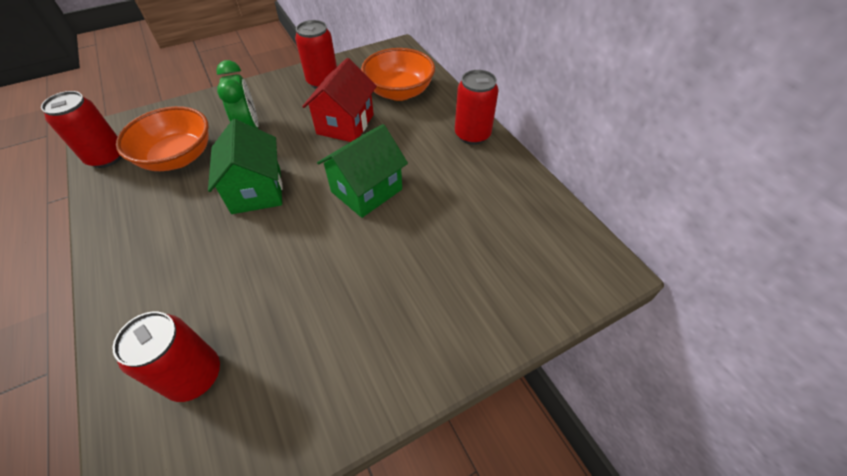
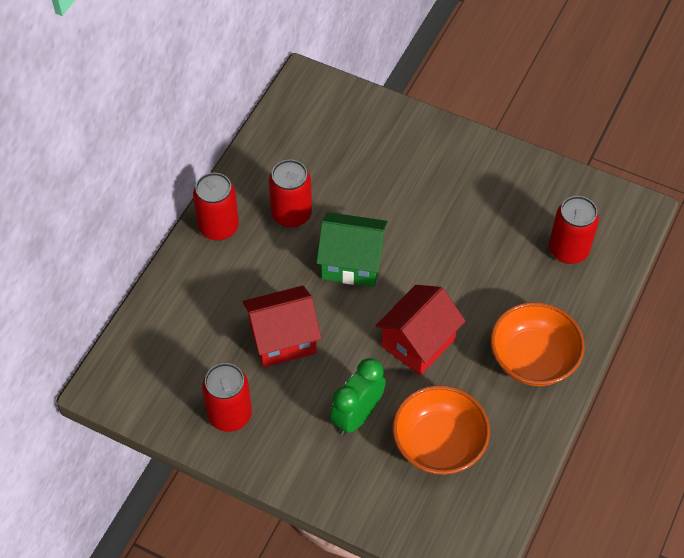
camera: 125 degrees left, 5 degrees up
(106, 157) = (490, 509): red can -> red can (291, 214)
(256, 190) = (418, 342): green house -> red house
(399, 92) = (194, 327): orange bowl -> orange bowl (533, 359)

